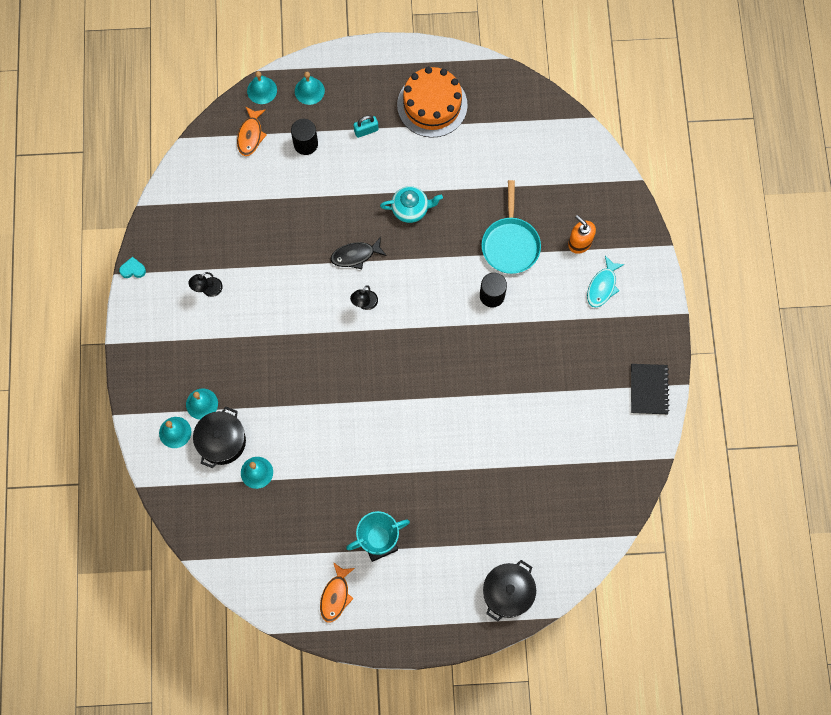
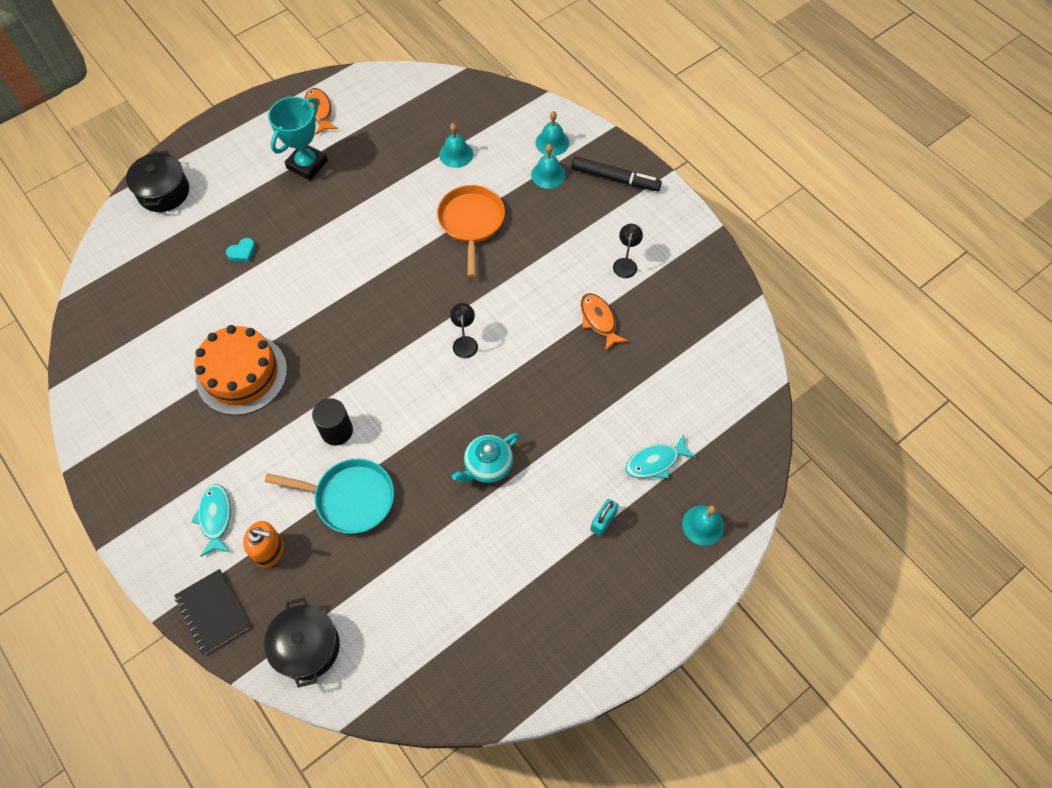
camera: 145 degrees right, 10 degrees down
(133, 269) = (710, 238): turquoise heart -> turquoise heart (242, 252)
(156, 365) = (615, 179): none -> black marker
(222, 441) = (506, 158): black pot -> black pot (307, 647)
(250, 135) = (720, 432): orange fish -> orange fish (599, 320)
(262, 90) = (753, 490): turquoise bell -> none
(291, 399) = (471, 222): none -> orange pan
(305, 144) = (655, 462): black cylinder -> turquoise fish
(355, 255) = (510, 381): black fish -> none
(432, 105) = (552, 605): orange cake -> orange cake (241, 374)
(510, 244) = (350, 498): turquoise pan -> turquoise pan turned 135 degrees clockwise
(649, 389) = (106, 440): black notebook -> black notebook (212, 612)

